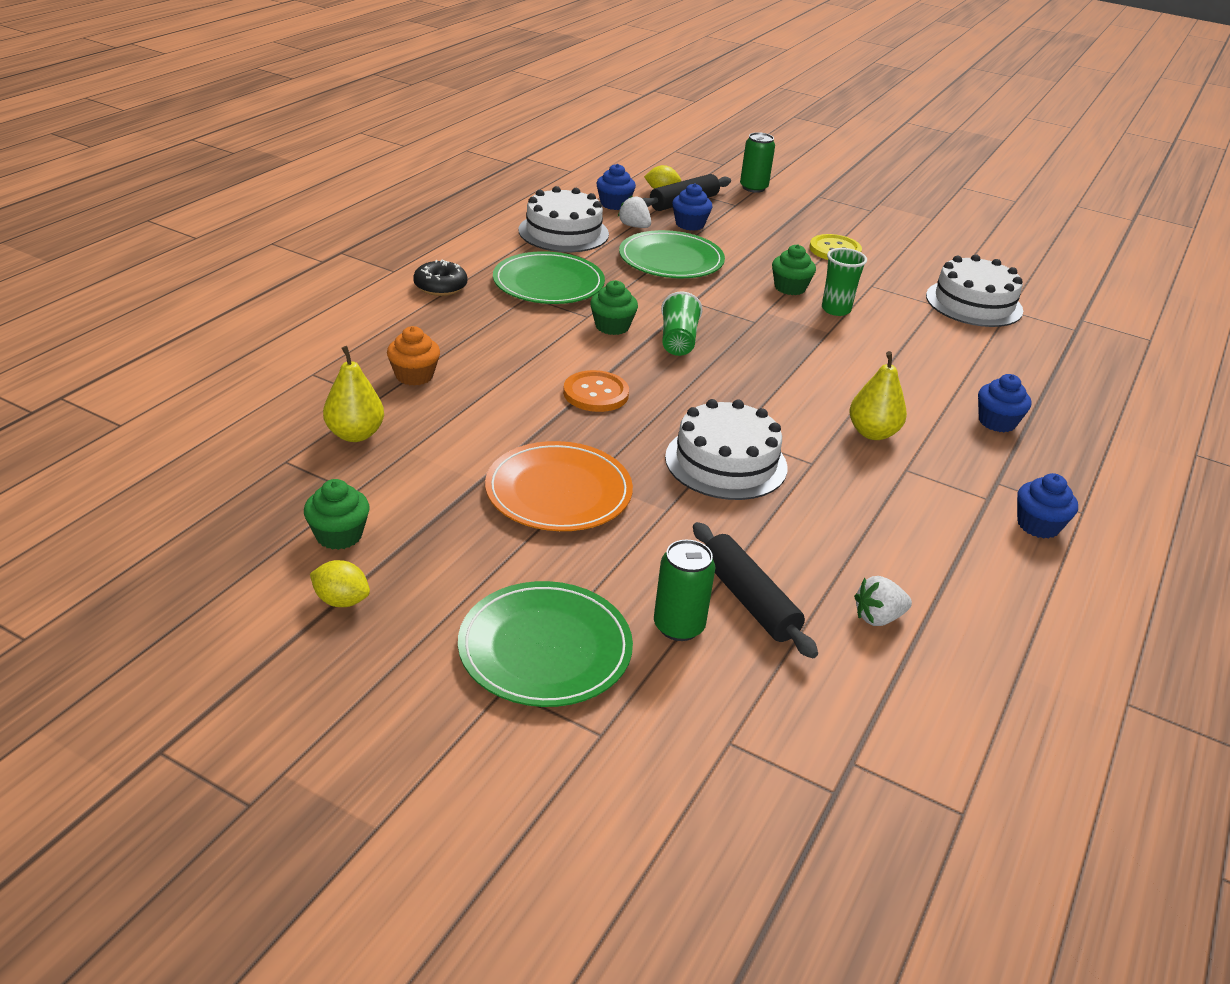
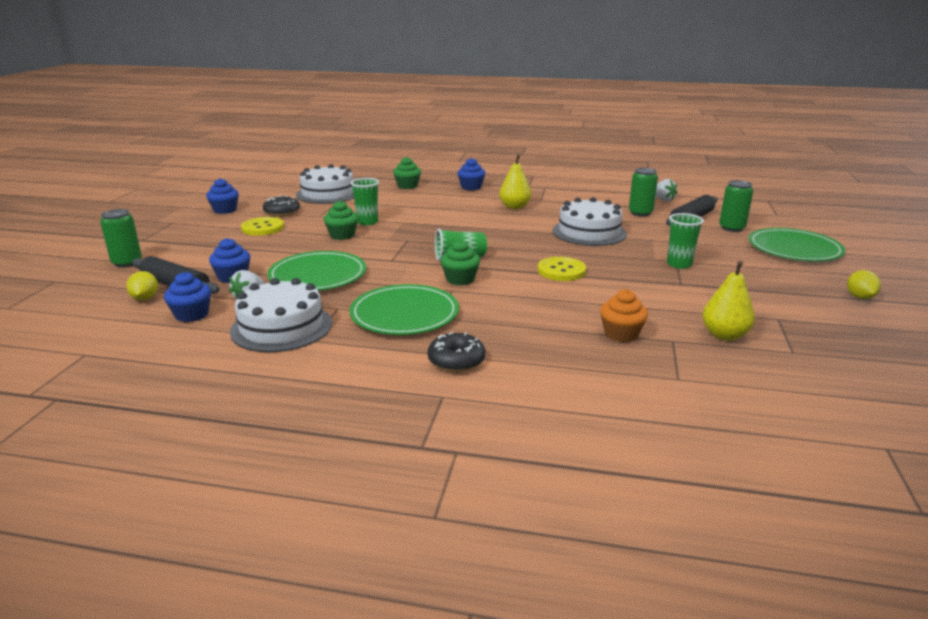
camera: 105 degrees left, 10 degrees down
(339, 535) = (820, 312): green cupcake -> green cupcake (407, 186)
(558, 491) = (679, 264): orange plate -> green cup
(596, 393) = (561, 271): orange button -> yellow button
(802, 552) = (640, 213): none -> green can
(893, 266) = (282, 212): none -> black donut
(1038, 525) = (554, 180): blue cupcake -> blue cupcake (225, 210)

